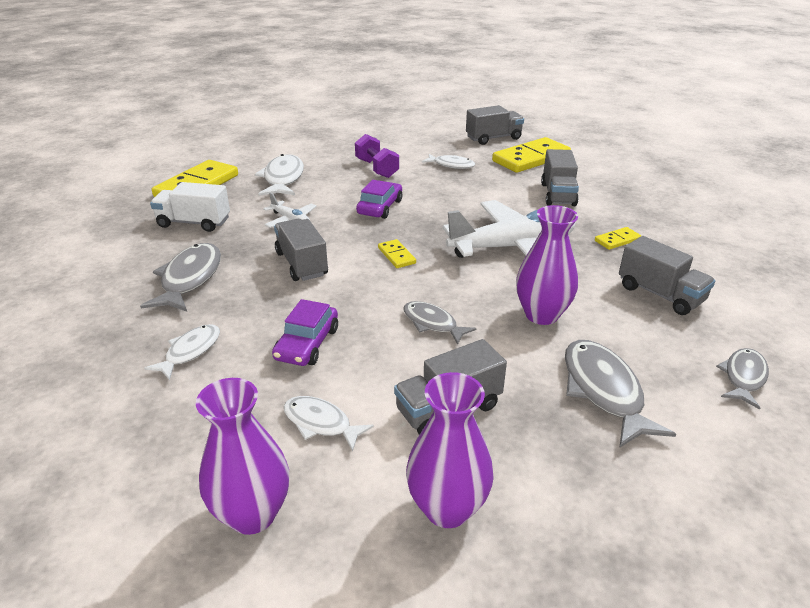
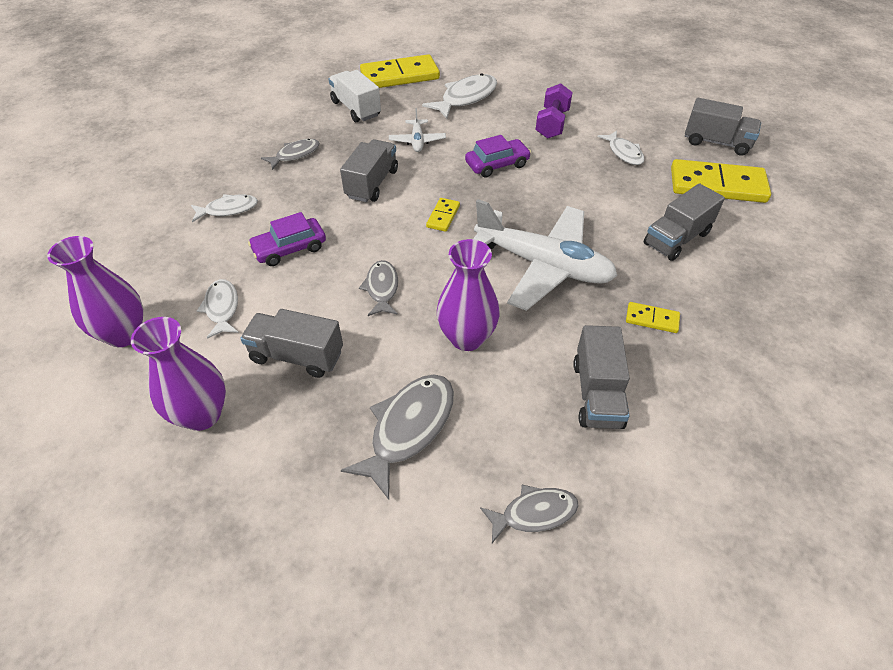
camera: 45 degrees right, 15 degrees up
(189, 279) = (295, 155): grey fish -> grey fish, size x0.62

